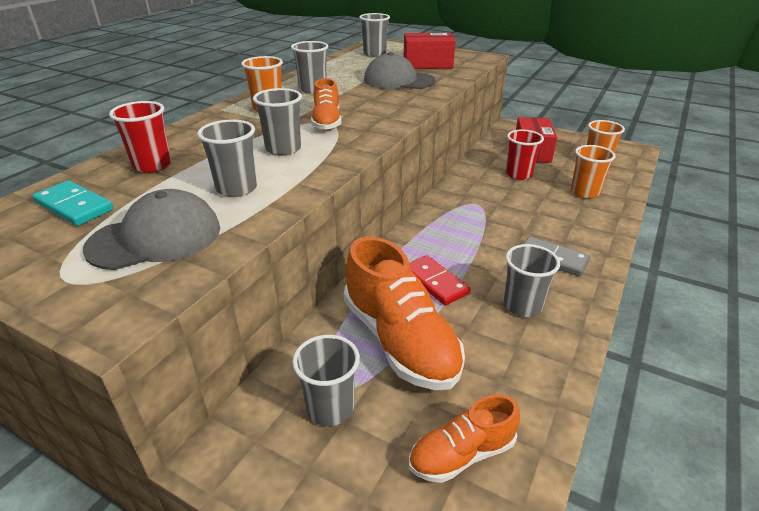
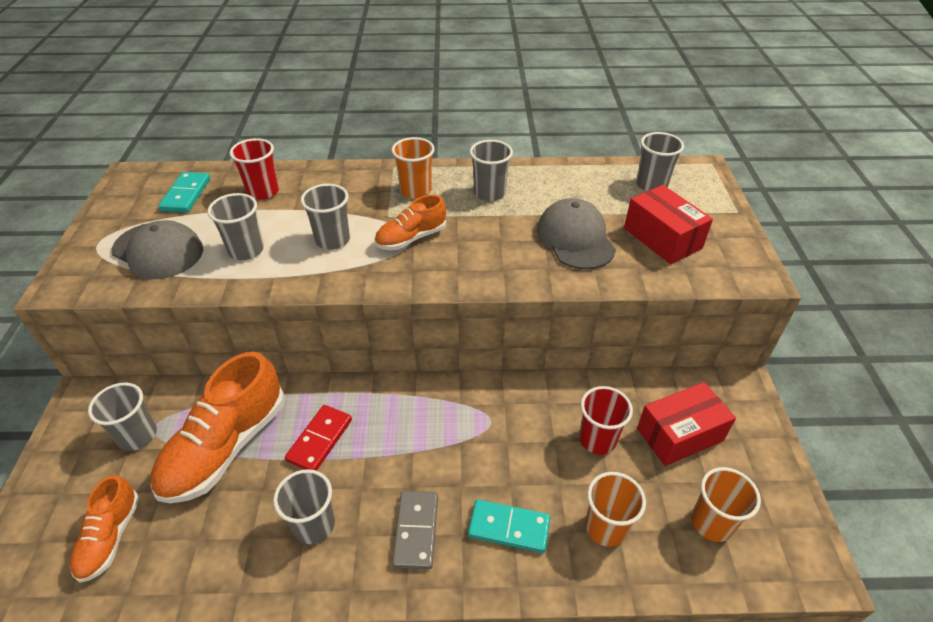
camera: 60 degrees right, 10 degrees up
(462, 454) = (110, 537): orange shoe -> orange shoe turned 120 degrees counterclockwise
(568, 222) = (509, 527): none -> turquoise domino

